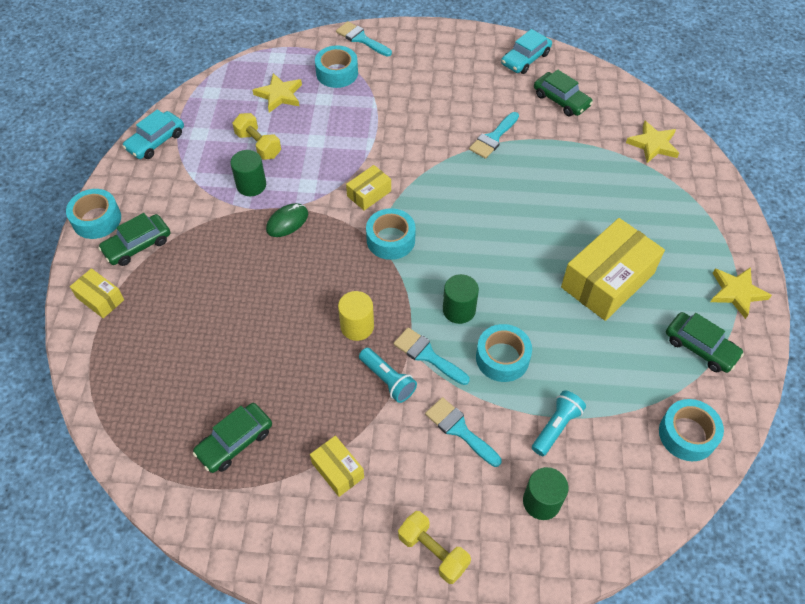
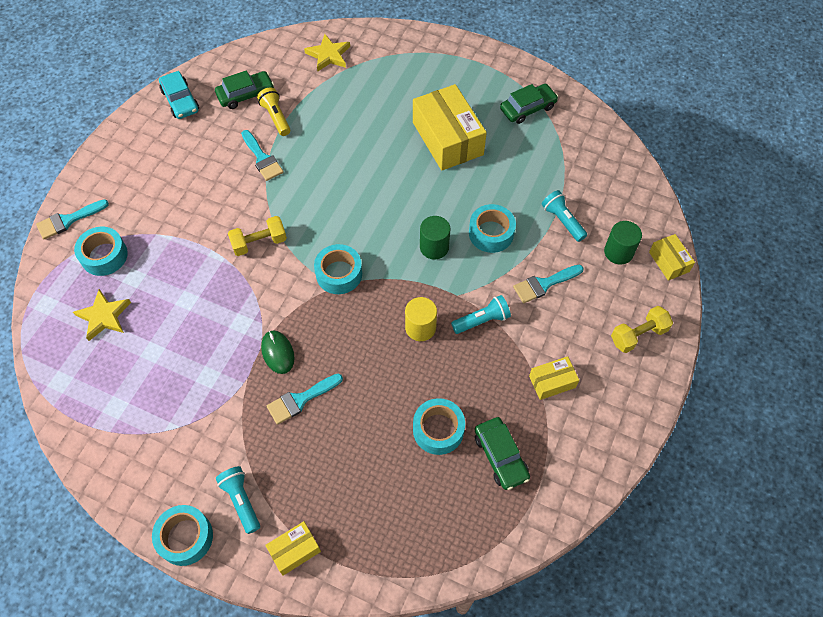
camera: 70 degrees left, 5 degrees up
(137, 245) = (241, 500): green car -> turquoise flashlight
(155, 141) = (102, 454): turquoise car -> none
(251, 185) = (215, 373): green cylinder -> none
(258, 145) = (164, 353): yellow dumbbell -> yellow dumbbell (259, 243)
(369, 193) = (277, 275): yellow box -> yellow box (668, 262)
(427, 355) = (469, 284): turquoise brush -> turquoise brush (301, 400)
(548, 131) = (276, 117): none -> yellow flashlight
(687, 434) = (593, 146): turquoise tape -> turquoise tape (438, 430)
(736, 292) = (490, 68): yellow star -> none

